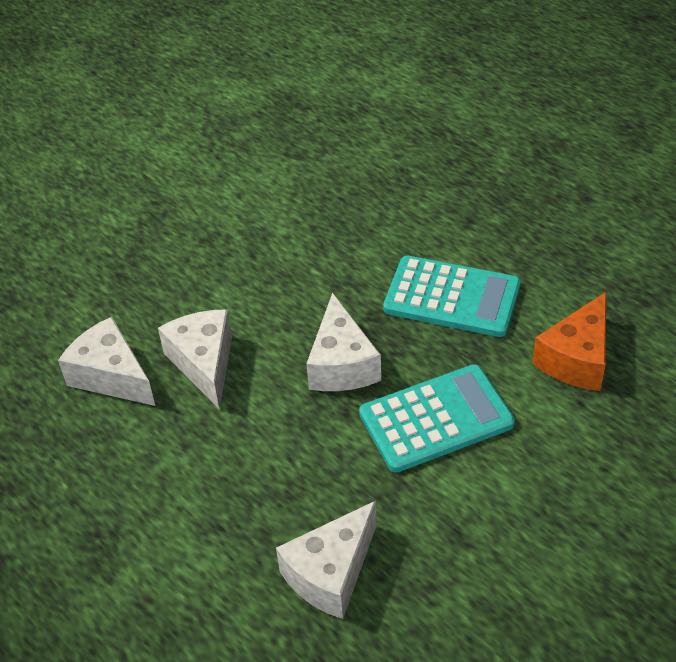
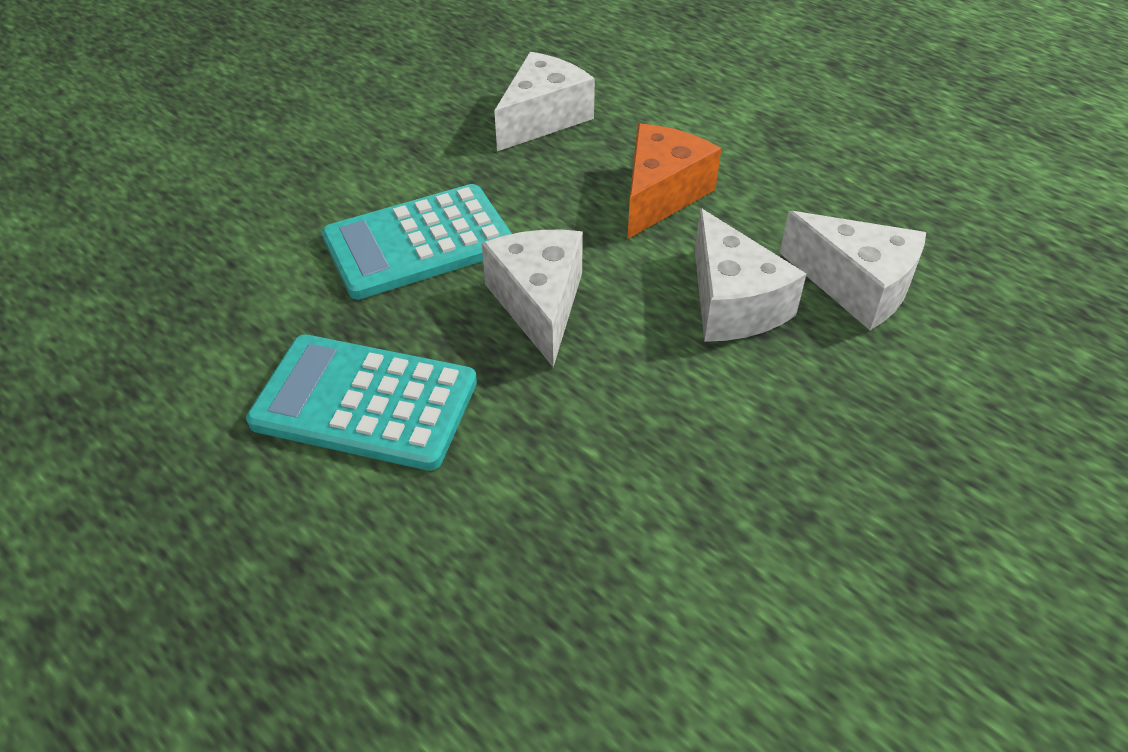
camera: 175 degrees right, 0 degrees up
(576, 358) = (210, 314): orange cheese -> orange cheese (661, 194)

